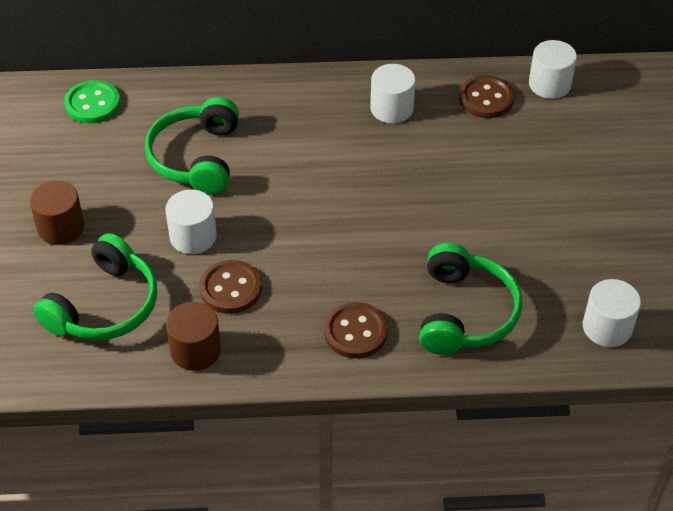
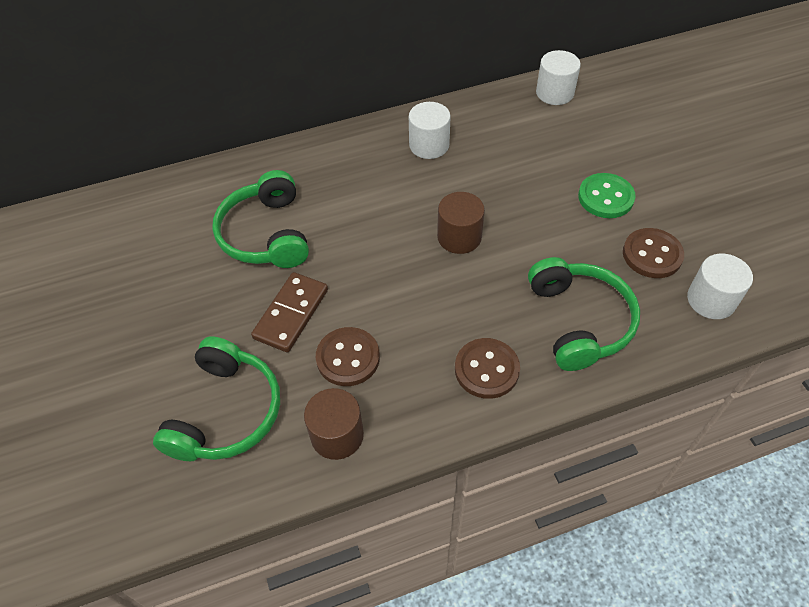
camera: 15 degrees left, 5 degrees up
(61, 227) = (153, 339): brown cylinder -> brown cylinder (459, 237)
(92, 104) = (147, 206): green button -> green button (605, 197)
(193, 236) = (291, 314): white cylinder -> brown domino
(486, 99) = (507, 117): brown button -> brown button (652, 255)

